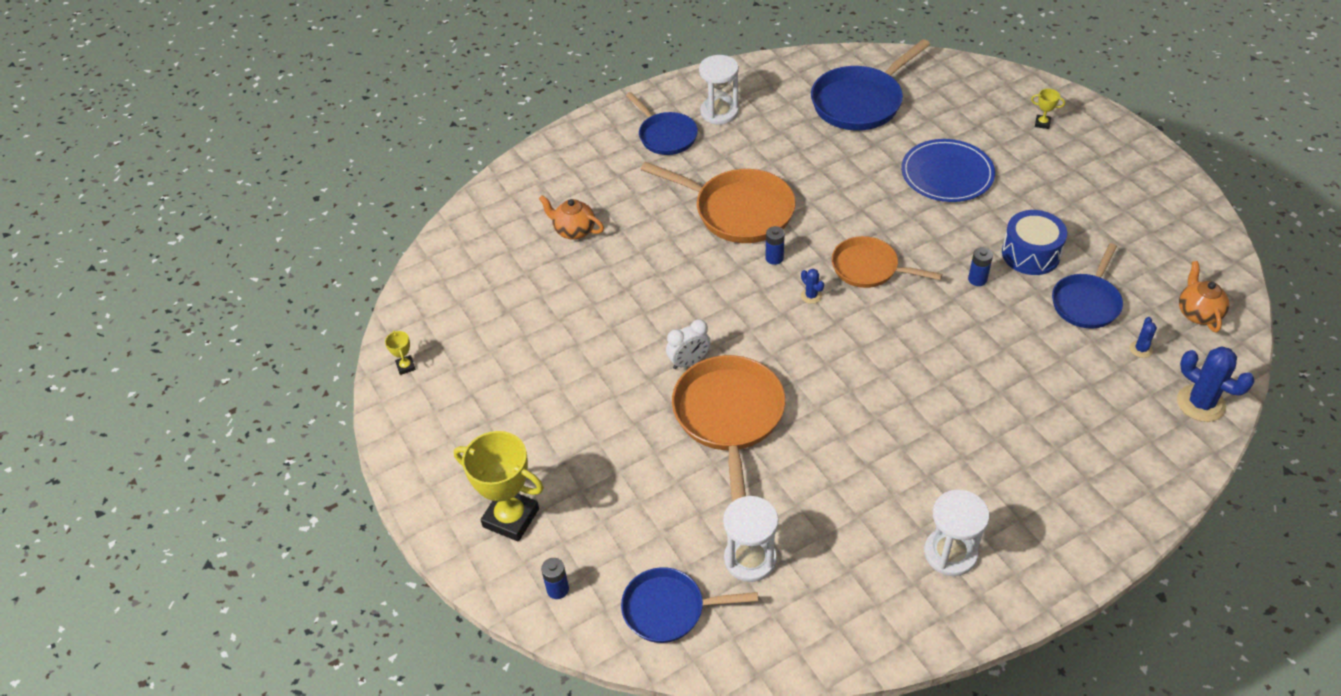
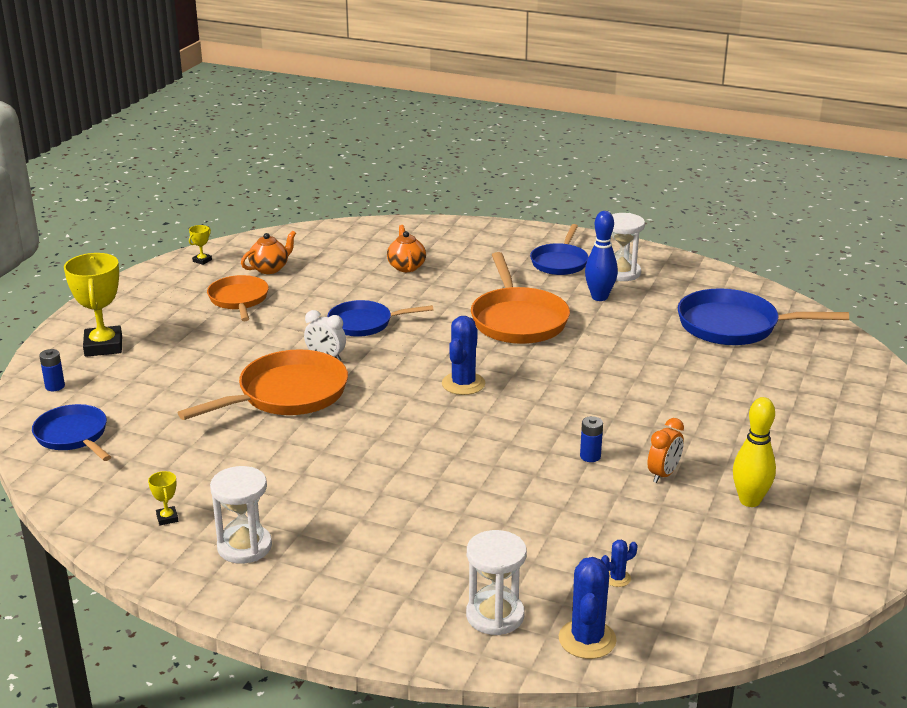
camera: 50 degrees right, 20 degrees down
(747, 146) = (599, 297): none -> blue bowling pin
(750, 559) = (151, 453): white hourglass -> white hourglass (495, 615)
(774, 258) = (485, 353): blue battery -> none
(811, 296) = (463, 384): blue cactus -> blue cactus, size x2.00
(869, 268) = (531, 399): orange pan -> orange pan (239, 300)
(947, 174) = (706, 397): blue plate -> none
(1030, 254) = (663, 474): blue drum -> orange clock
(1042, 123) = (858, 424): yellow trophy -> yellow trophy (167, 518)
(1086, 302) = (640, 526): blue pan -> blue pan (364, 323)
(1095, 230) = (749, 501): none -> yellow bowling pin
(1198, 313) = (716, 601): orange teapot -> orange teapot (270, 269)

